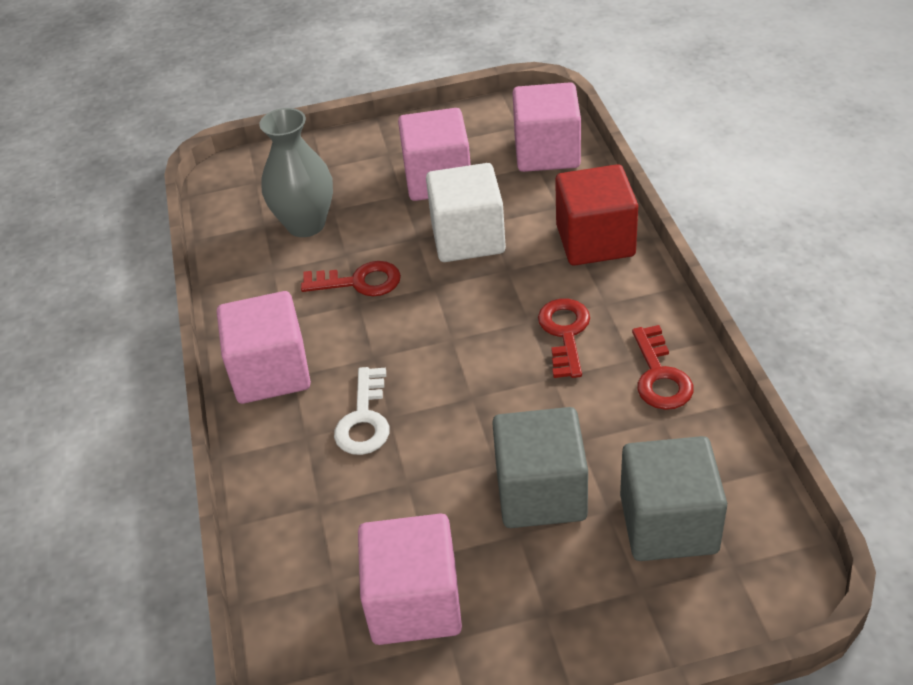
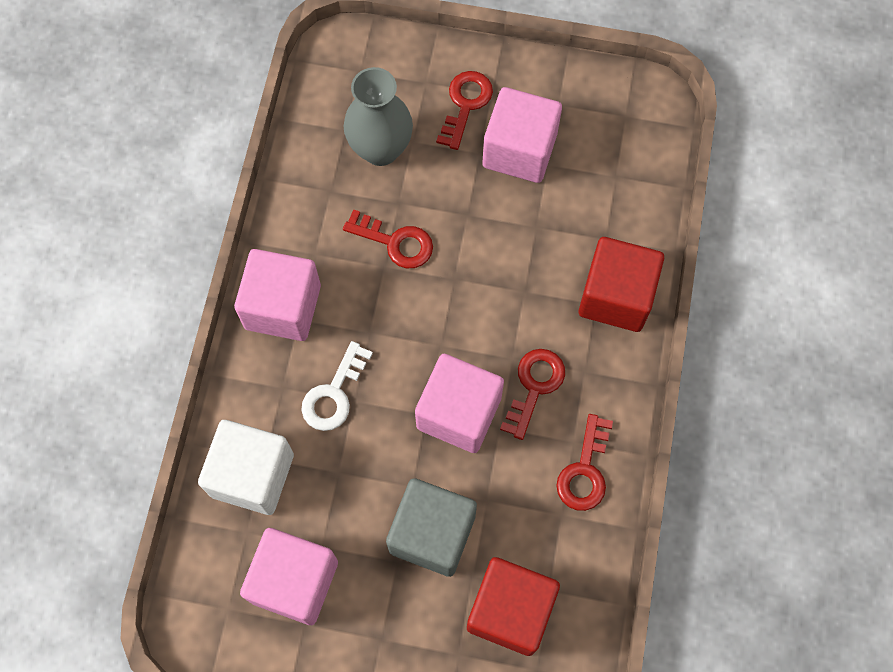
camera: 20 degrees right, 25 degrees up
(368, 168) = (465, 104): none -> red key
(468, 238) = (510, 237): white cube -> white cube (252, 475)
(547, 152) = (633, 165): pink cube -> pink cube (459, 413)
(668, 523) = (510, 610): grey cube -> red cube

